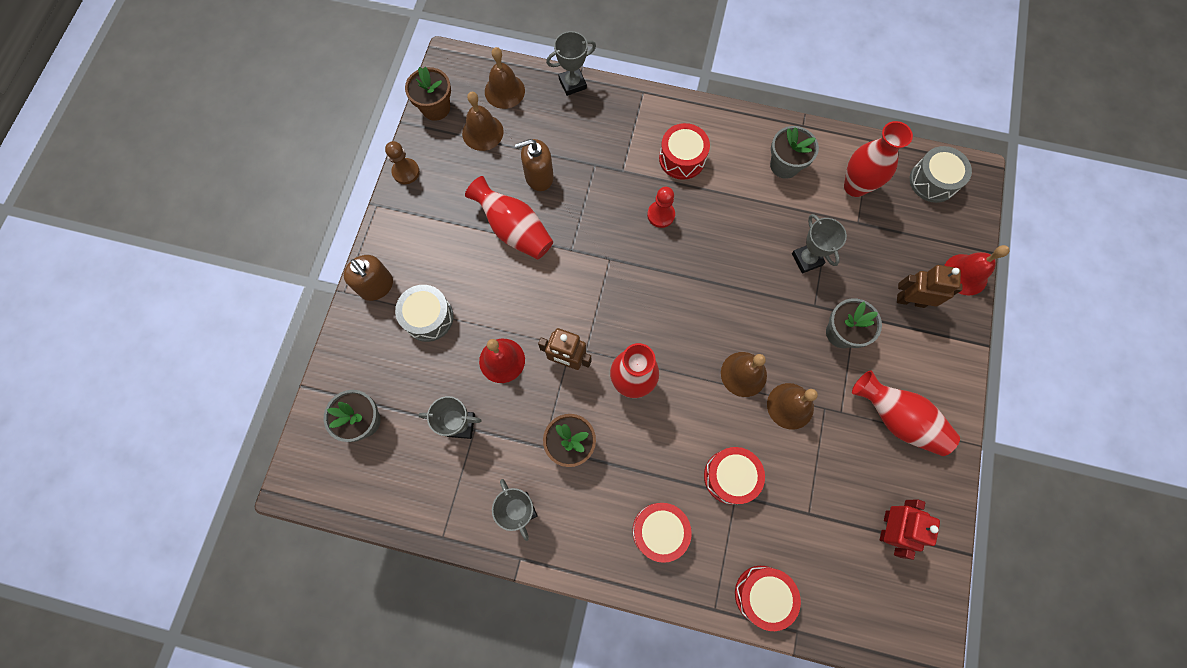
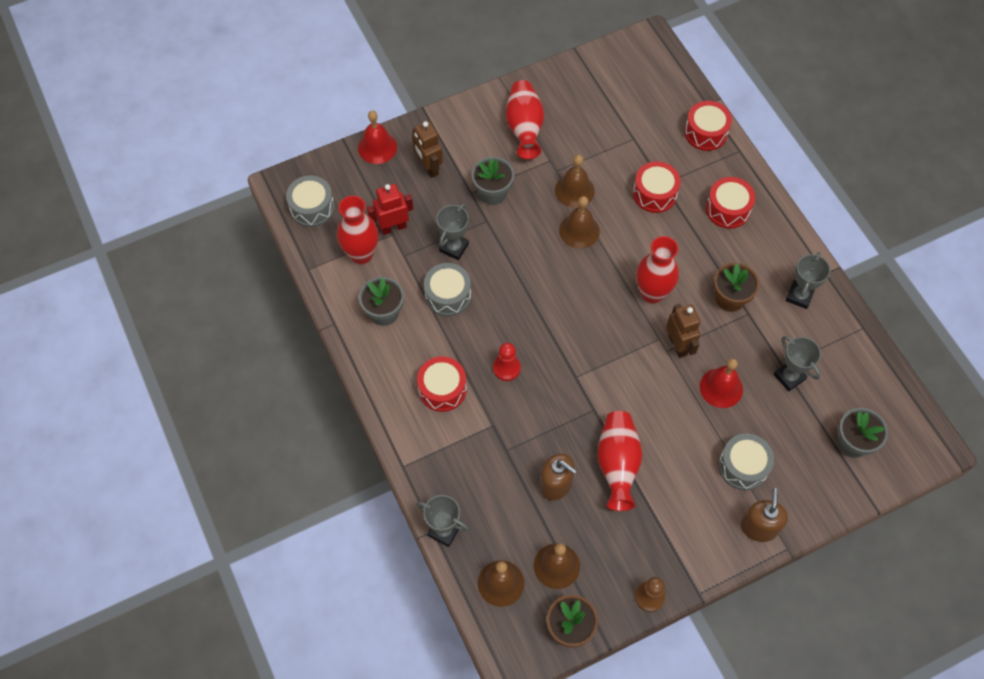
camera: 130 degrees left, 10 degrees down
(763, 221) = (448, 295): none -> grey drum
(888, 527) = (599, 95): red robot -> red robot (393, 227)

